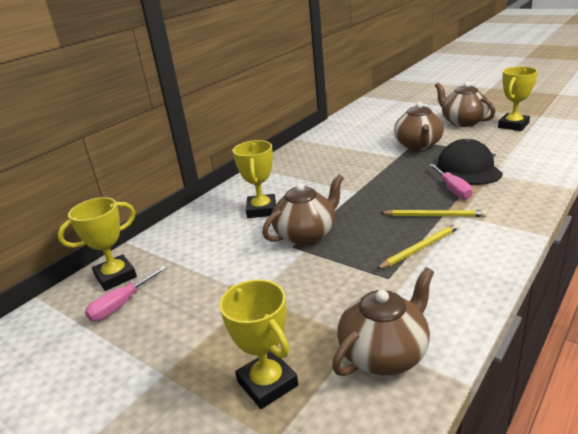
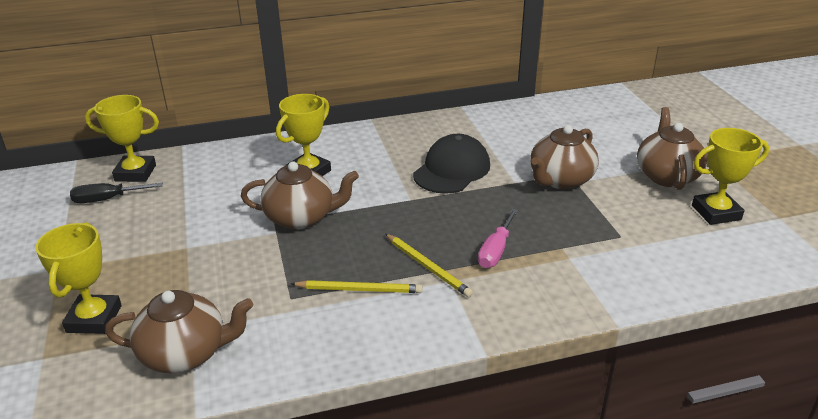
camera: 35 degrees right, 5 degrees up
(121, 305) = (107, 199): pink screwdriver -> black screwdriver
(468, 168) = (557, 237): black cap -> black cap (452, 170)

